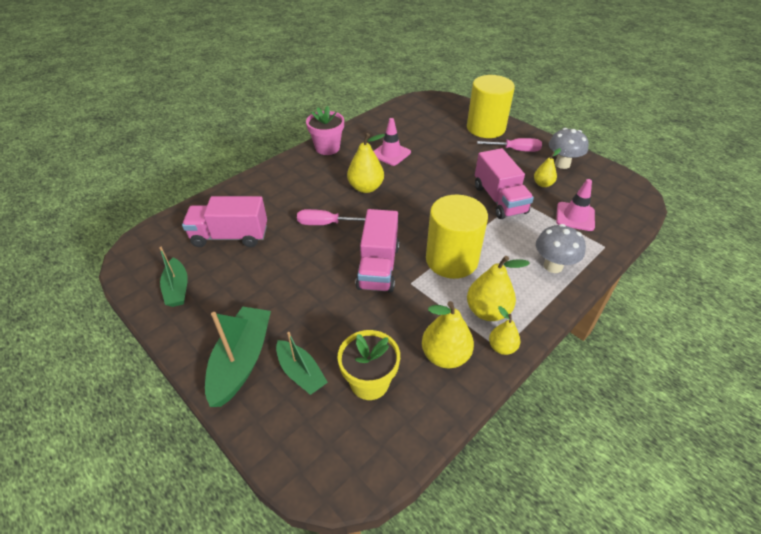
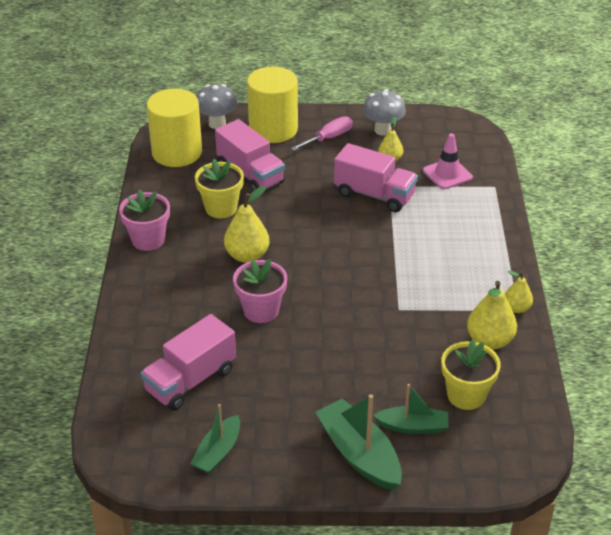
camera: 45 degrees left, 5 degrees down
(177, 289) = (218, 452): green boat -> green boat turned 90 degrees clockwise
(326, 224) = (261, 310): pink screwdriver -> pink flower pot
(378, 267) = (357, 314): pink truck -> pink truck (250, 174)
(390, 154) = (221, 208): pink traffic cone -> yellow flower pot
(451, 260) = (404, 270): yellow cylinder -> yellow cylinder (177, 153)
(487, 311) = (477, 290): yellow pear -> none
(553, 266) = (479, 226): grey mushroom -> grey mushroom (217, 124)

